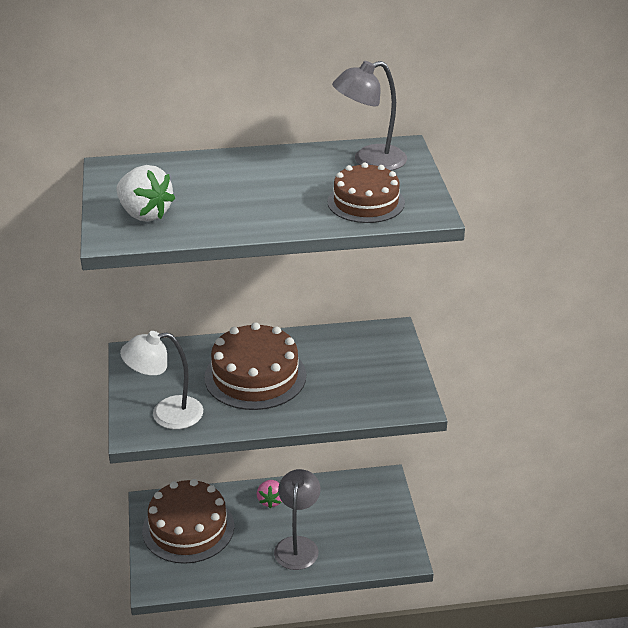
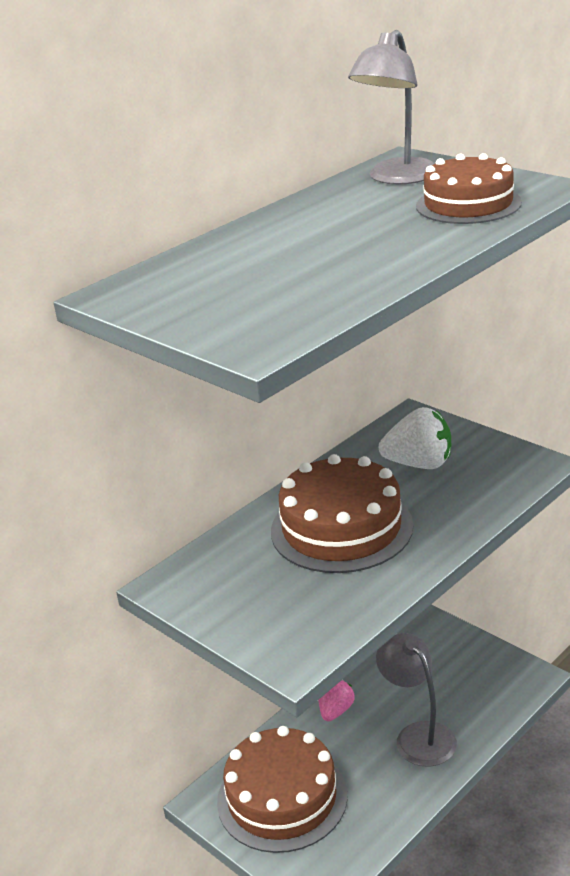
camera: 35 degrees left, 5 degrees down
(144, 214) = (250, 310): white strawberry -> white strawberry (419, 464)
(166, 414) = (301, 620): white lamp -> none
(271, 500) = (335, 711): pink strawberry -> pink strawberry turned 120 degrees counterclockwise

